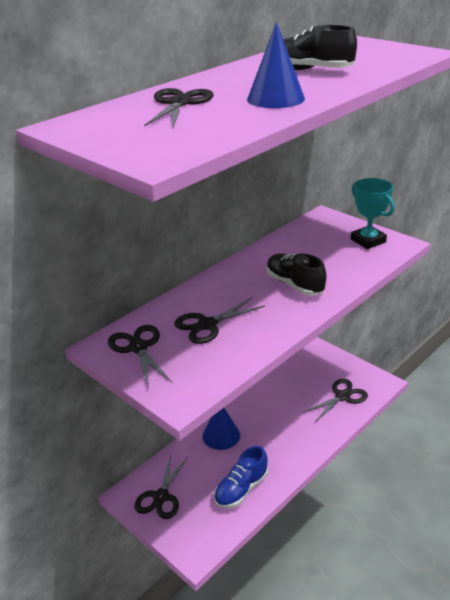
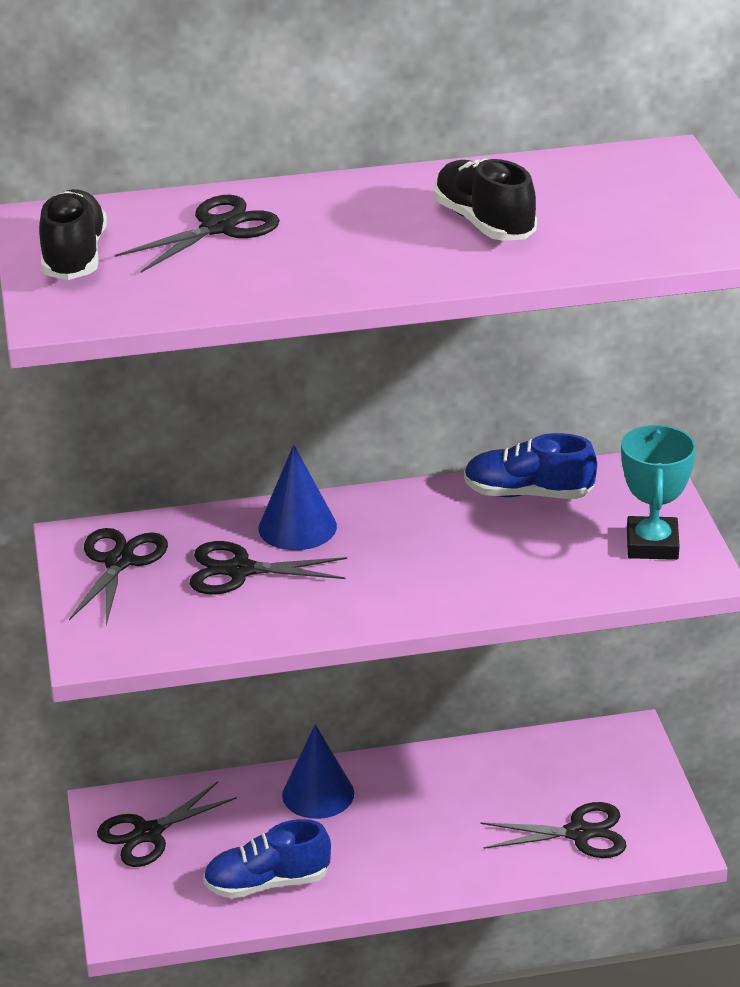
camera: 35 degrees right, 0 degrees up
(275, 99) = (340, 264): blue cone -> blue cone (297, 527)
(292, 241) = (528, 494): none -> blue shoe
(294, 285) = (434, 566): black shoe -> black shoe (74, 257)

